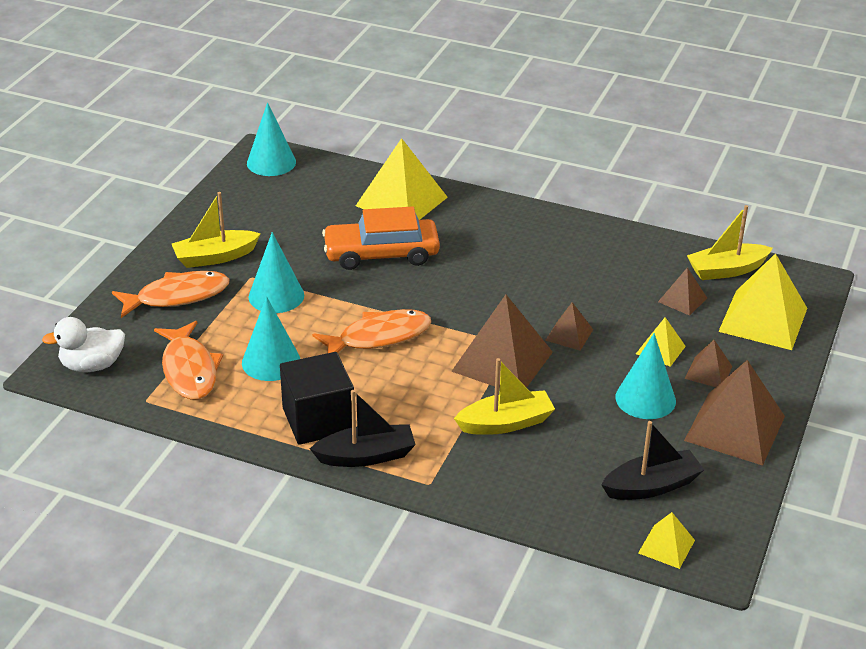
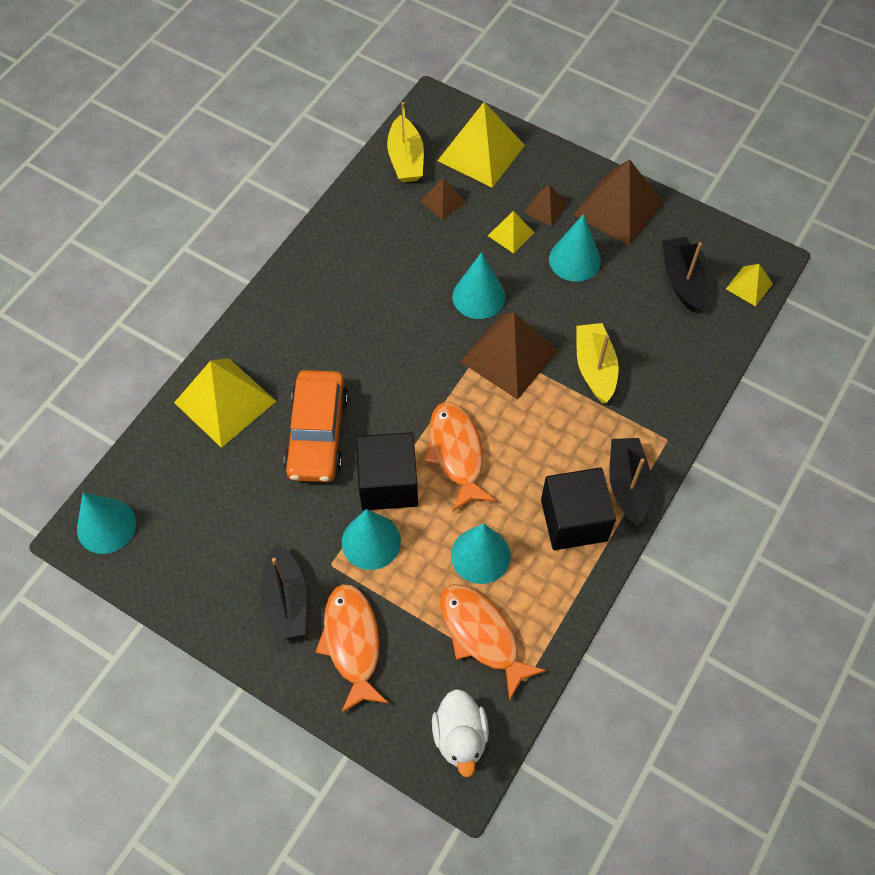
camera: 80 degrees left, 25 degrees up
(189, 370) = (482, 635): orange fish -> orange fish turned 120 degrees counterclockwise
(215, 257) = (286, 599): yellow boat -> black boat
(337, 299) = (388, 483): none -> black cube
(569, 334) = (478, 296): brown pyramid -> turquoise cone

